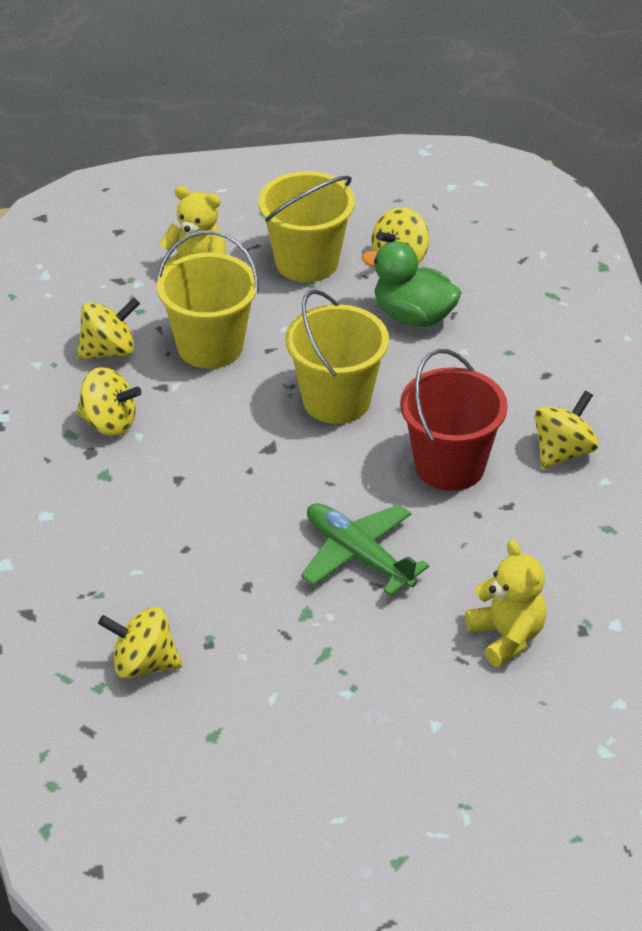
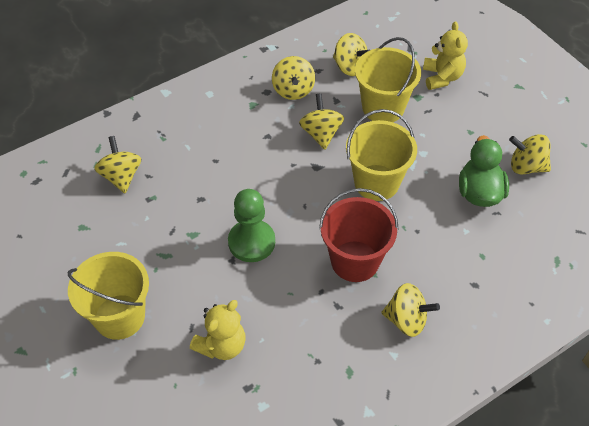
camera: 65 degrees right, 10 degrees up
(213, 423) = (321, 133): none -> yellow spinning top
(306, 262) = (489, 122): yellow bucket -> yellow bucket (119, 317)
(358, 555) = (251, 242): green plane -> green pawn

